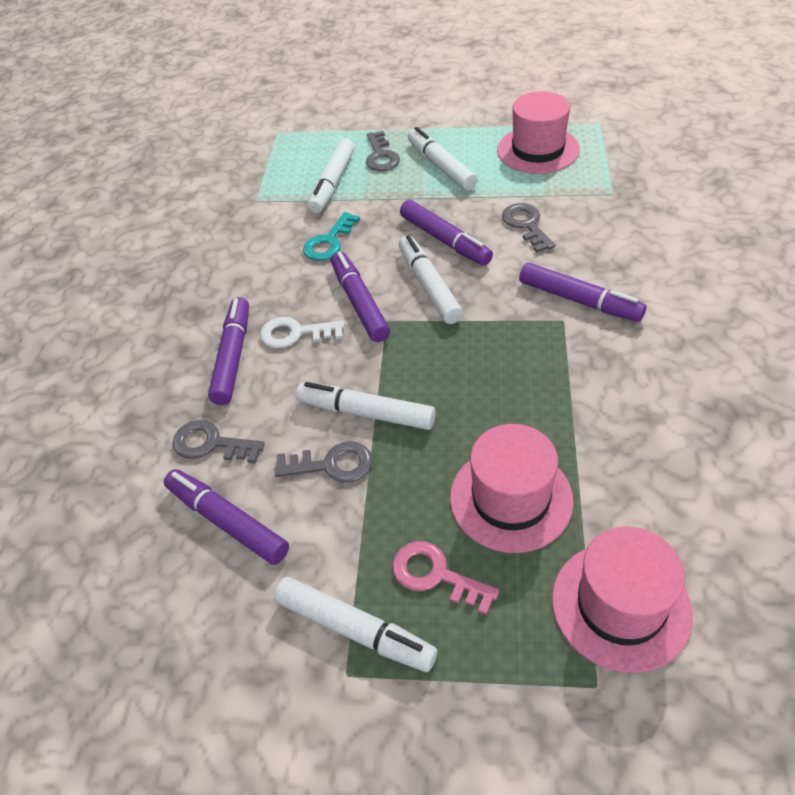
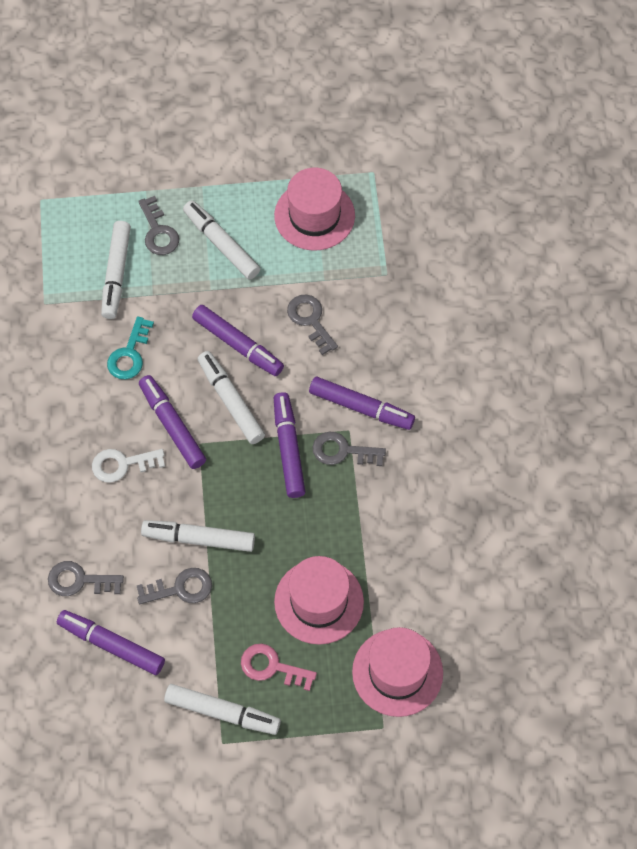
camera: 15 degrees left, 15 degrees up
(233, 356) = (73, 494): purple marker -> purple marker (288, 449)
(554, 339) = (342, 451): none -> grey key

